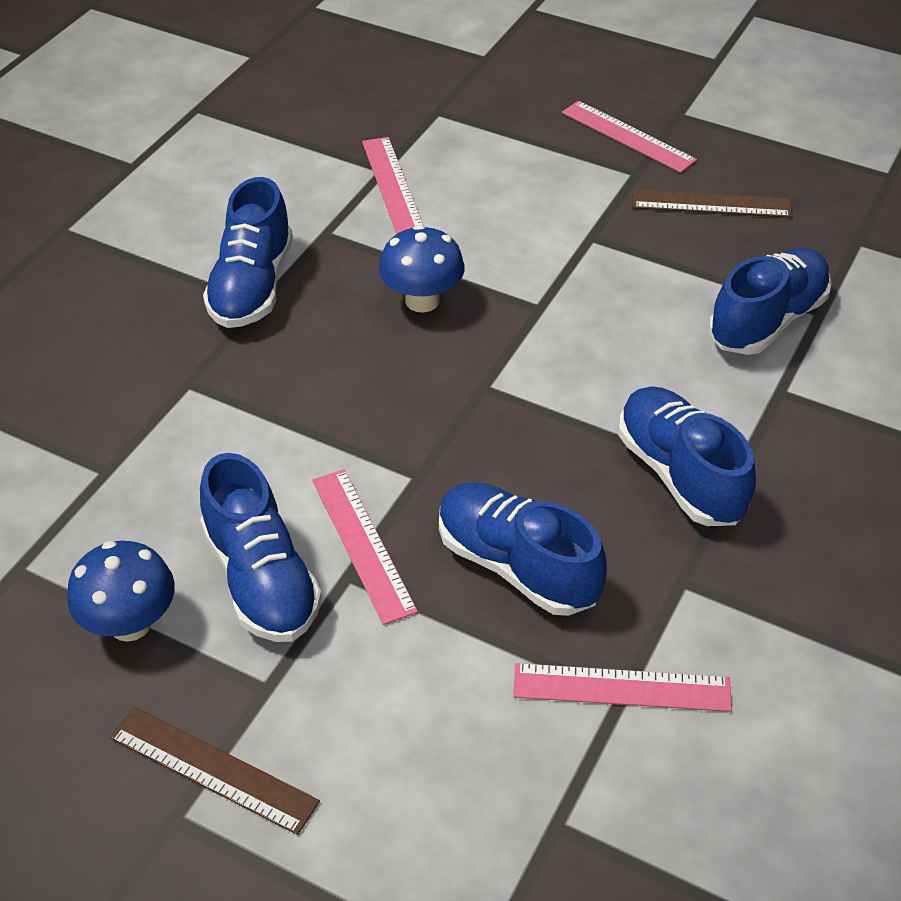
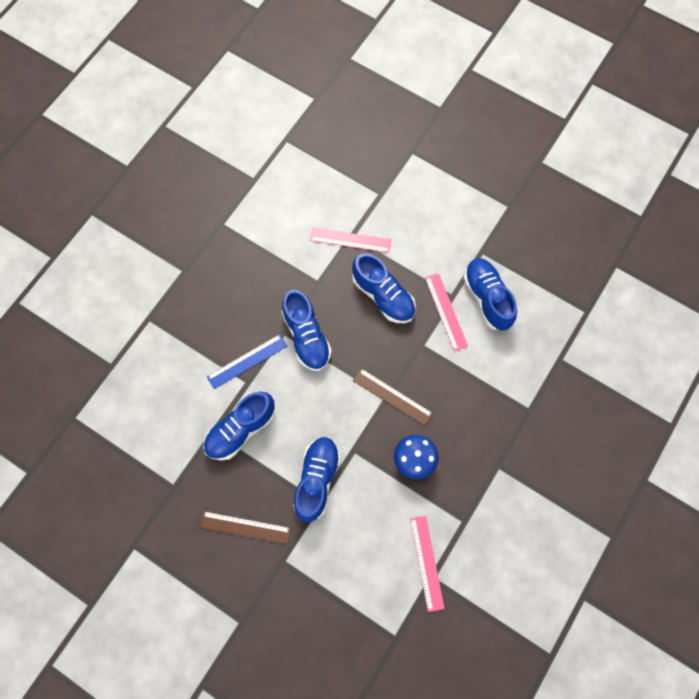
camera: 175 degrees left, 25 degrees up
(130, 623) = (537, 282): blue mushroom -> none
(213, 769) = (499, 221): brown ruler -> brown ruler (392, 397)
(252, 286) = (503, 479): blue shoe -> blue shoe (317, 480)
(627, 136) = (279, 600): pink ruler -> none
(795, 423) = (247, 361): none -> blue ruler

